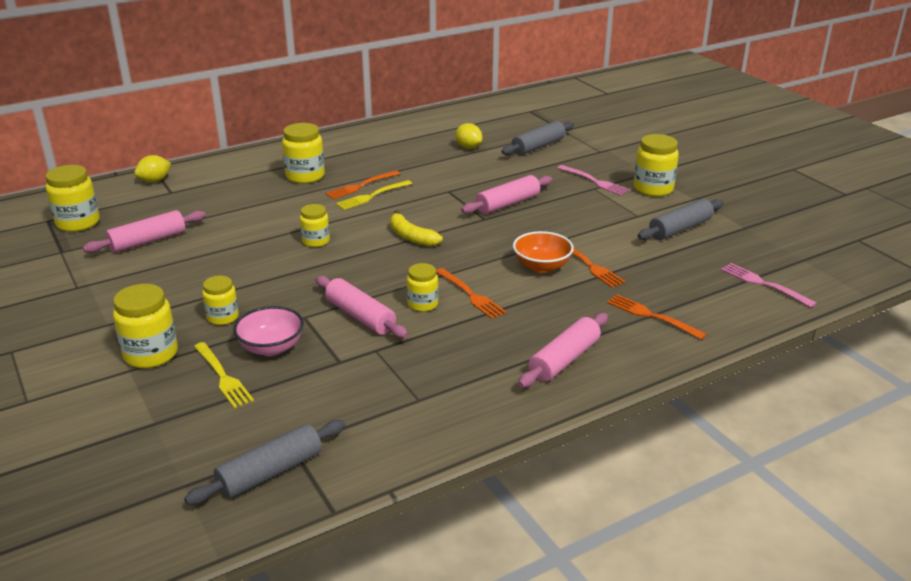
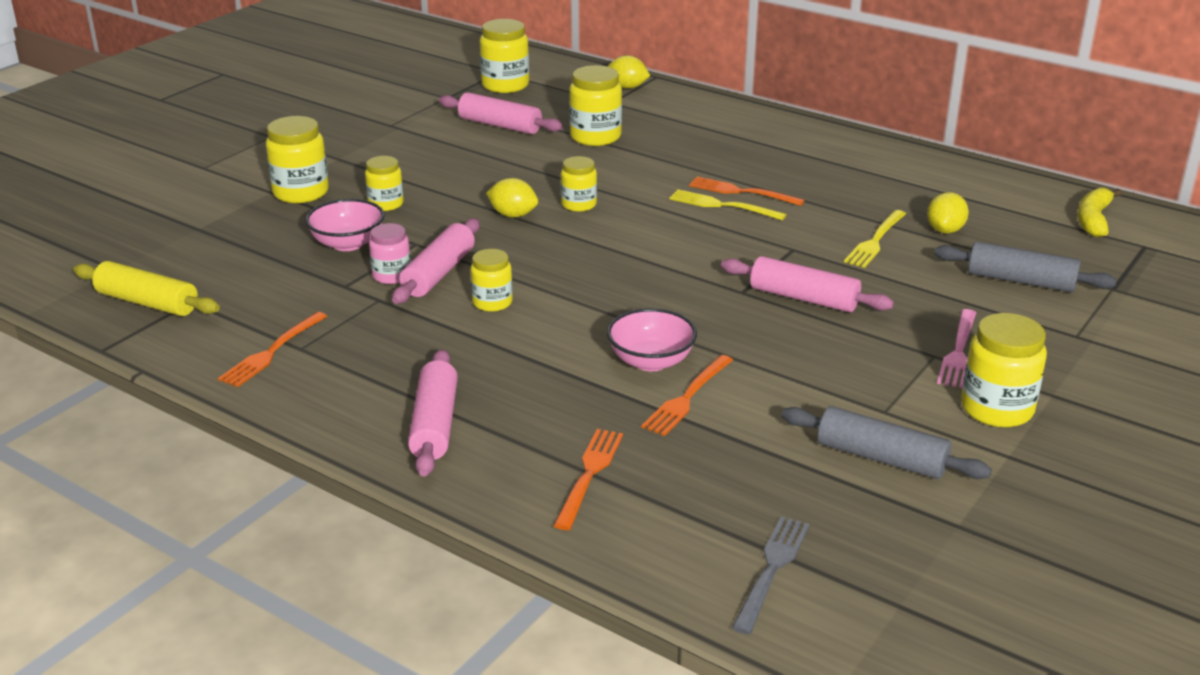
camera: 65 degrees right, 0 degrees up
(223, 377) = (283, 236): yellow fork -> yellow fork (875, 241)
(270, 472) = (147, 302): grey rolling pin -> yellow rolling pin
(303, 268) = (513, 215): none -> yellow lemon
(305, 176) = (728, 154): yellow jar -> yellow jar (595, 137)
(344, 337) = (392, 276): none -> pink jar
(411, 237) = (643, 256): yellow banana -> yellow banana (1093, 220)
(471, 295) = (537, 328): orange fork -> orange fork (271, 352)
(541, 266) = (651, 361): orange bowl -> pink bowl
(564, 360) = (434, 424): pink rolling pin -> pink rolling pin turned 75 degrees clockwise
(763, 284) = (772, 569): pink fork -> grey fork

